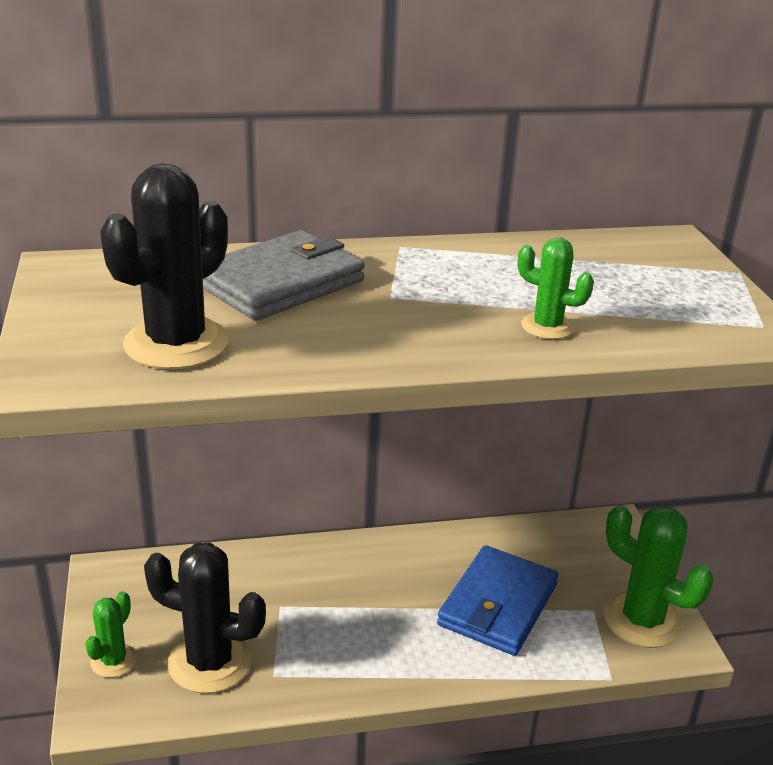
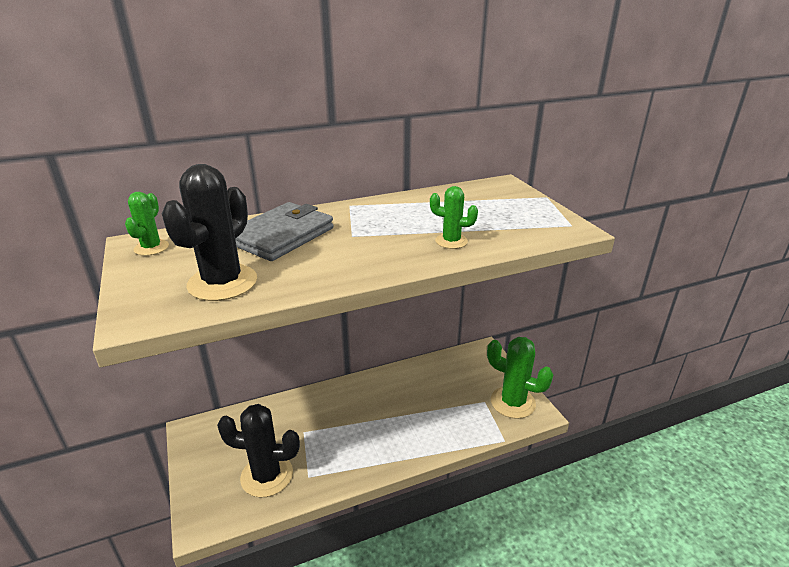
camera: 10 degrees left, 0 degrees up
(113, 661) = (205, 486): green cactus -> green cactus (151, 248)
(498, 605) = (431, 408): blue wallet -> none

